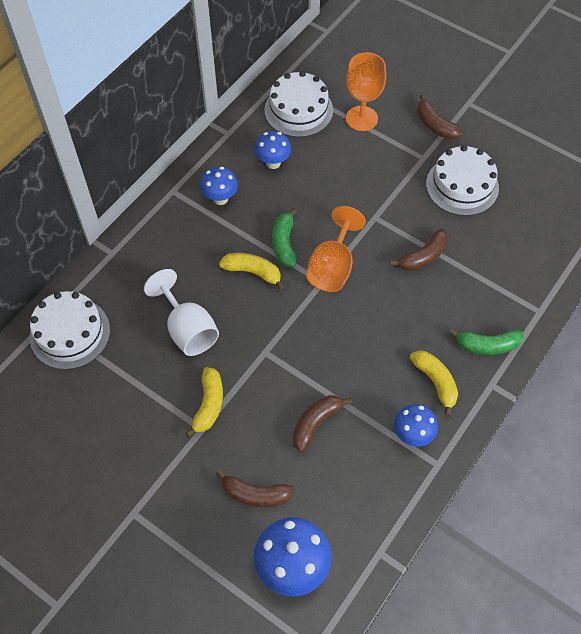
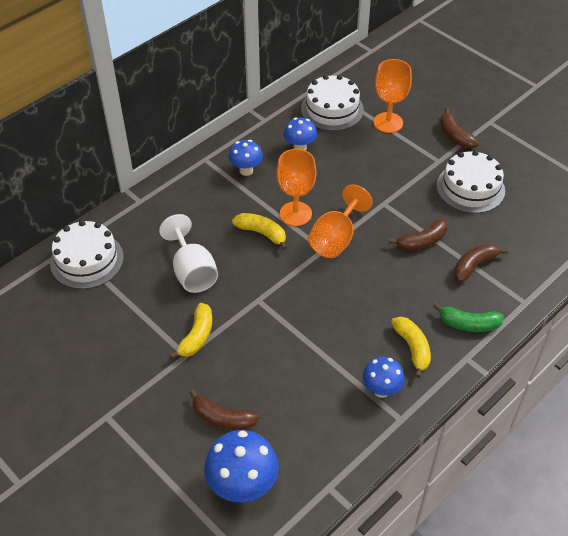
camera: 10 degrees right, 10 degrees down
(284, 243) = (295, 214): green banana -> orange goblet
(316, 423) = (292, 366): brown banana -> brown banana (474, 266)

